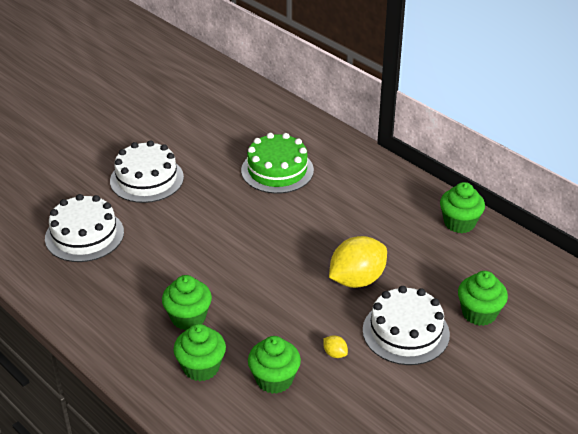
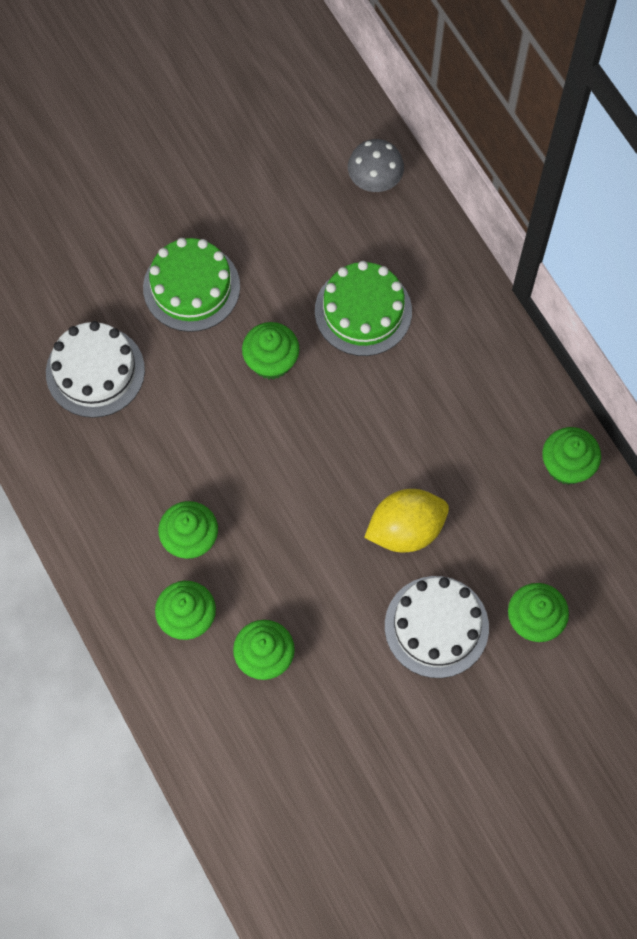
camera: 15 degrees right, 30 degrees up
(147, 179) = (191, 287): white cake -> green cake
(219, 207) = (271, 361): none -> green cupcake
(260, 108) = (375, 179): none -> grey mushroom
(335, 354) = (344, 637): yellow lemon -> none

